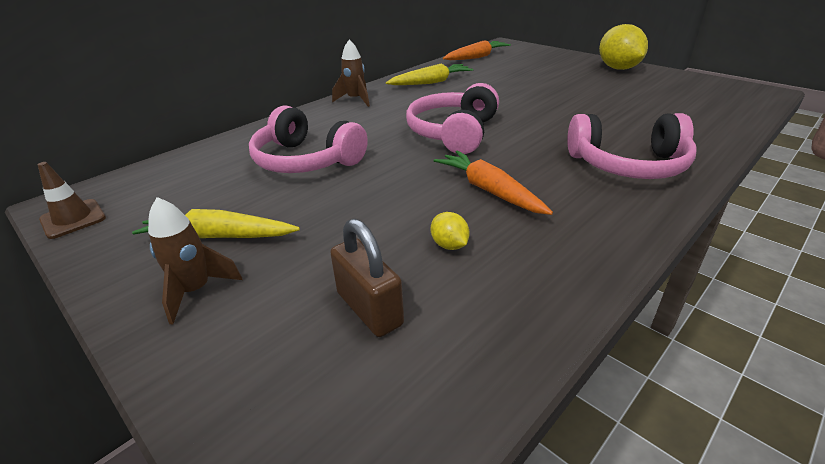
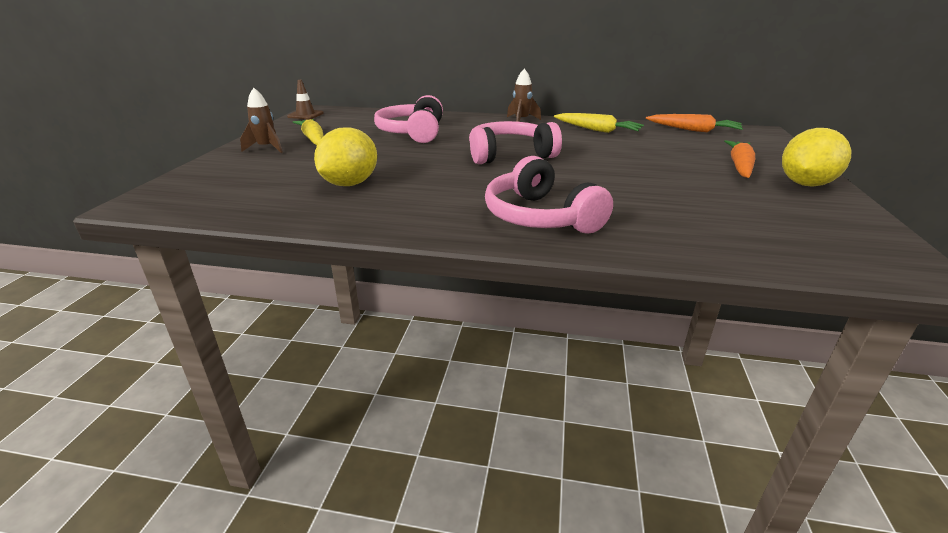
camera: 55 degrees right, 5 degrees down
(369, 309) = (274, 180): brown padlock -> none
(449, 245) = (350, 184): yellow lemon -> yellow lemon, size x2.20
(489, 190) = (431, 181): orange carrot -> orange carrot (739, 166)

